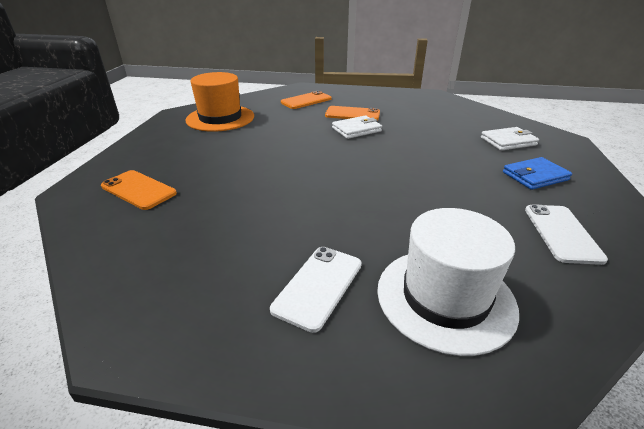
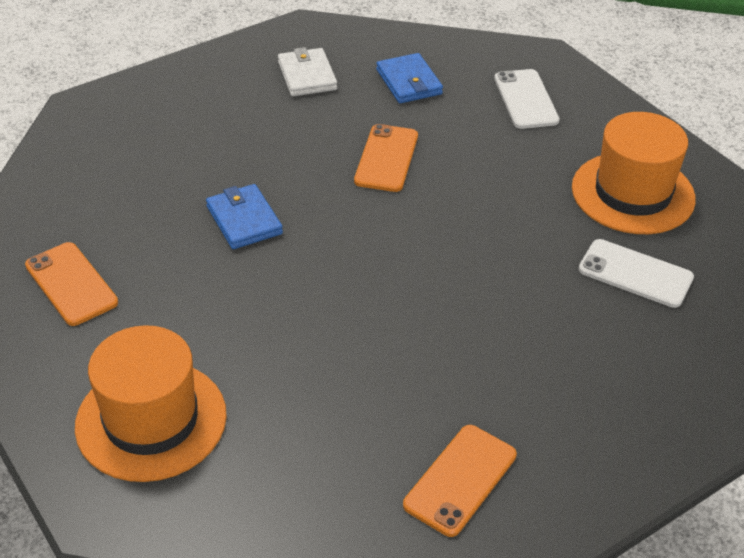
camera: 90 degrees left, 10 degrees up
(352, 114) = (167, 220): orange phone -> orange phone (386, 158)
(356, 130) = (244, 220): white wallet -> blue wallet
(445, 297) = (633, 193): white hat -> orange hat
(562, 233) = (526, 99): white phone -> white phone turned 75 degrees clockwise

